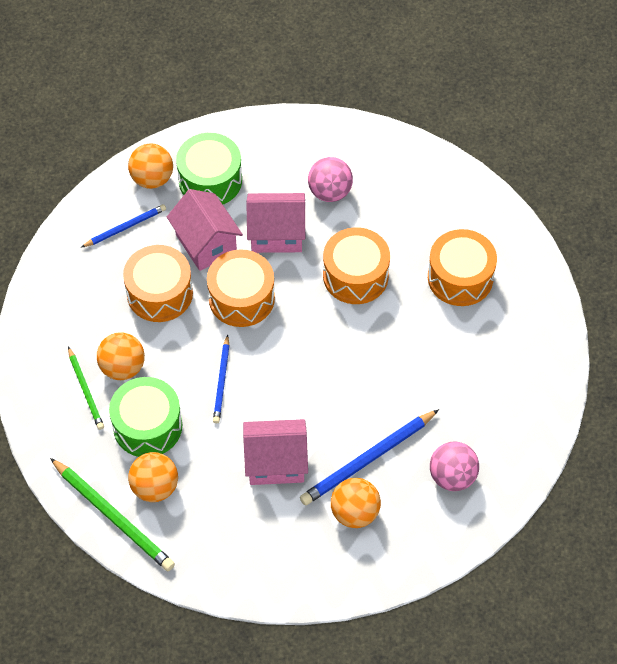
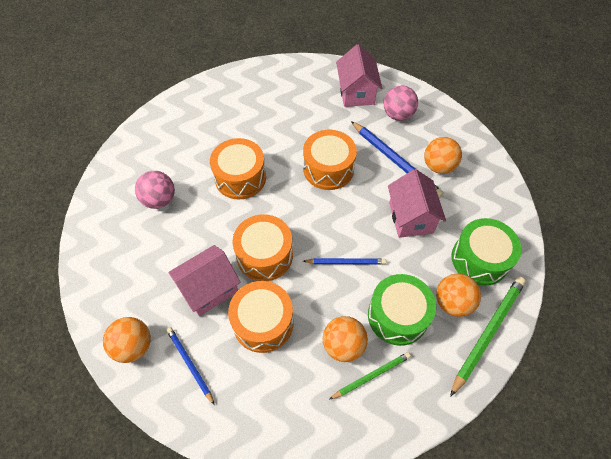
camera: 95 degrees left, 0 degrees up
(210, 180) = (140, 293): green drum -> green drum (480, 259)
(276, 234) = (201, 235): pink house -> pink house (356, 92)
(460, 277) = (240, 116): orange drum -> orange drum (328, 169)

